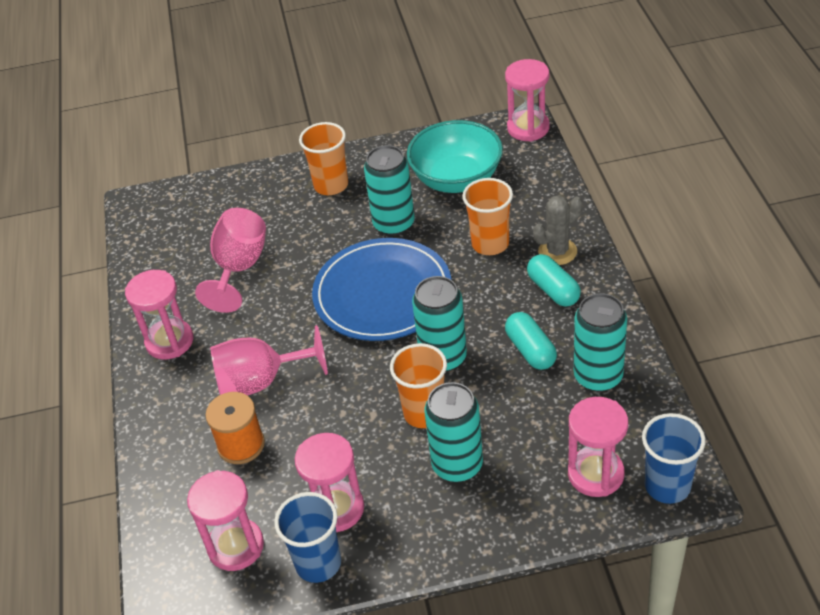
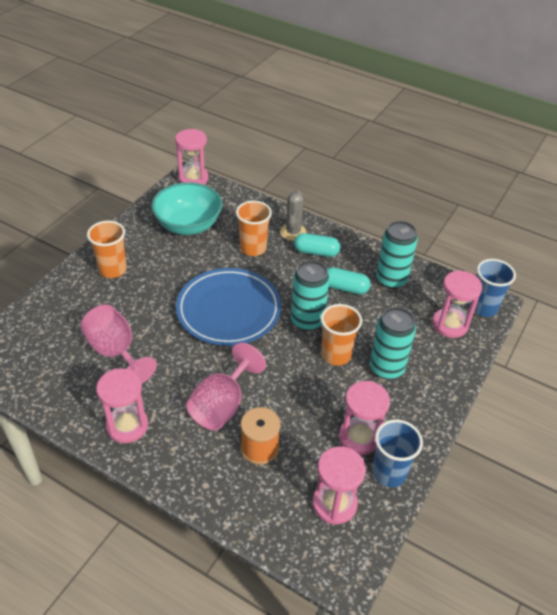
camera: 55 degrees left, 0 degrees up
(394, 224) = (183, 269): turquoise can -> none

